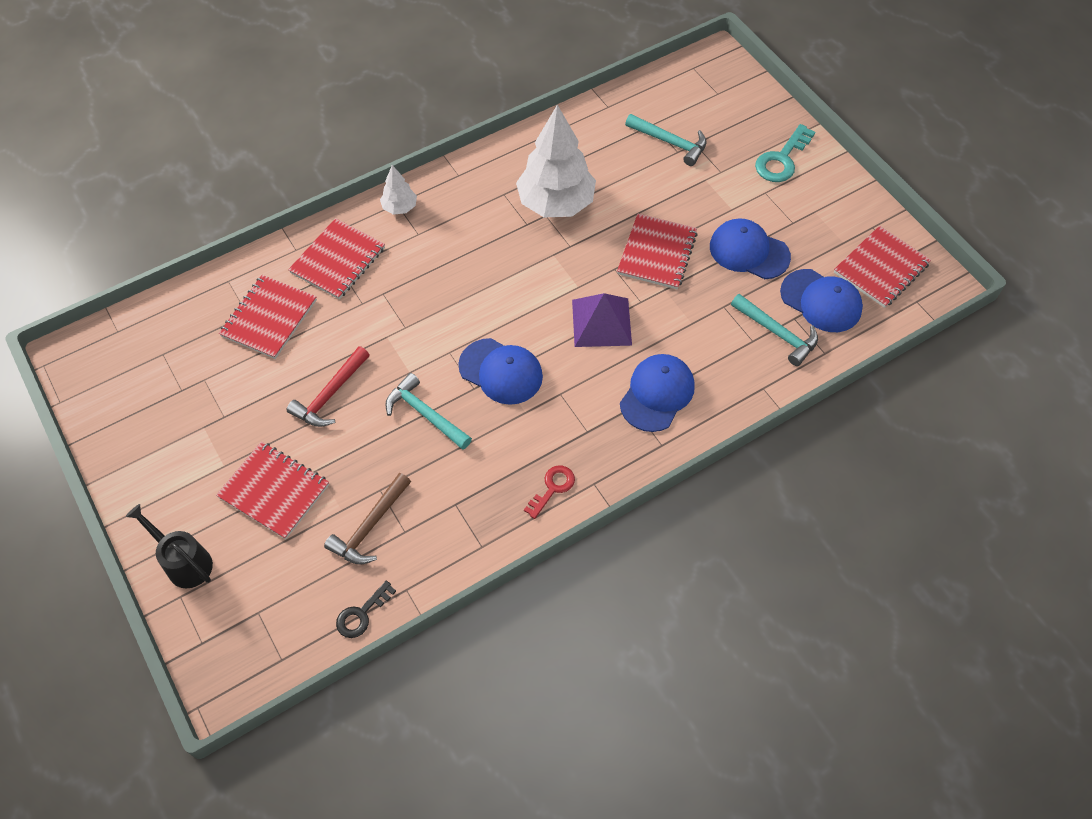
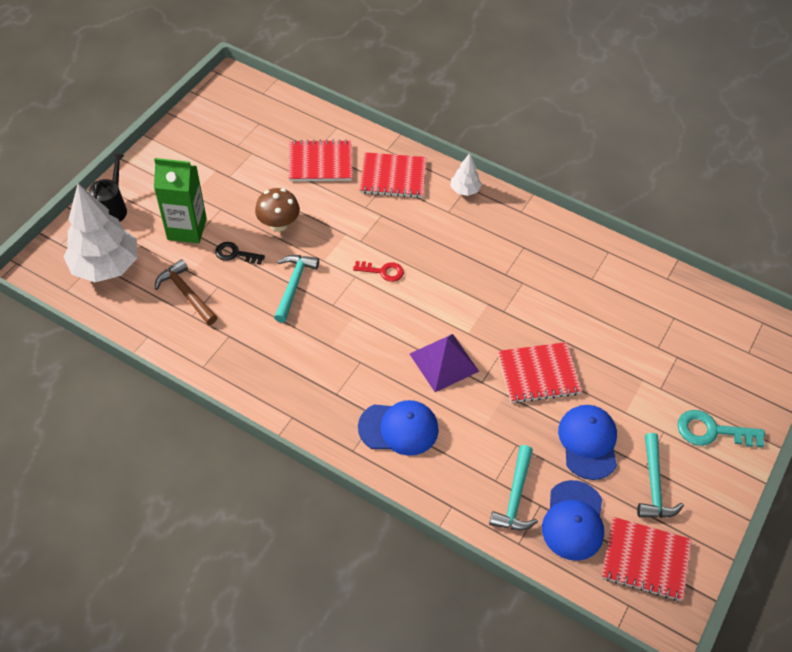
camera: 60 degrees right, 5 degrees down
(274, 491) = (187, 229): red notebook -> green carton
(330, 394) = (278, 224): red hammer -> brown mushroom
(362, 614) = (118, 319): black key -> black key (235, 254)
(370, 526) = (186, 294): brown hammer -> brown hammer turned 45 degrees clockwise
(501, 371) = (357, 315): blue cap -> none
(552, 488) = (273, 391): red key -> red key (383, 271)
(556, 203) = (539, 284): white tree -> white tree (106, 266)
(670, 142) = (663, 338): turquoise hammer -> turquoise hammer (654, 485)

